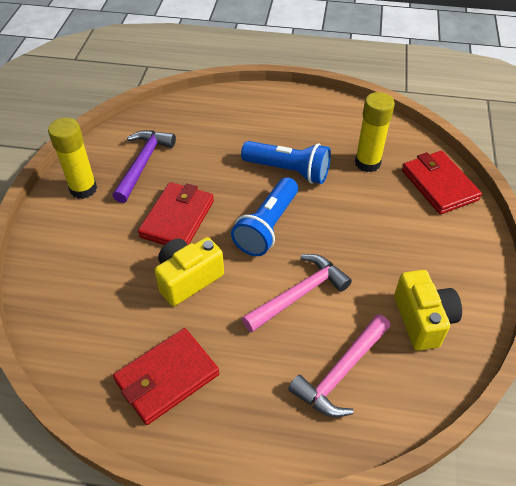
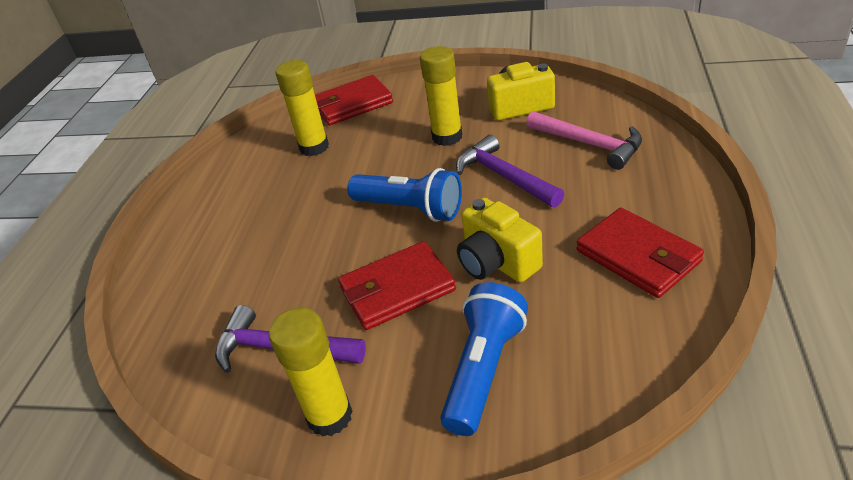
camera: 85 degrees left, 10 degrees down
(177, 218) = (397, 289): red wallet -> red wallet turned 45 degrees counterclockwise
(288, 171) = (318, 203): blue flashlight -> blue flashlight (484, 370)
(299, 294) = (504, 176): pink hammer -> purple hammer
(371, 255) = (447, 137): none -> yellow glue stick

